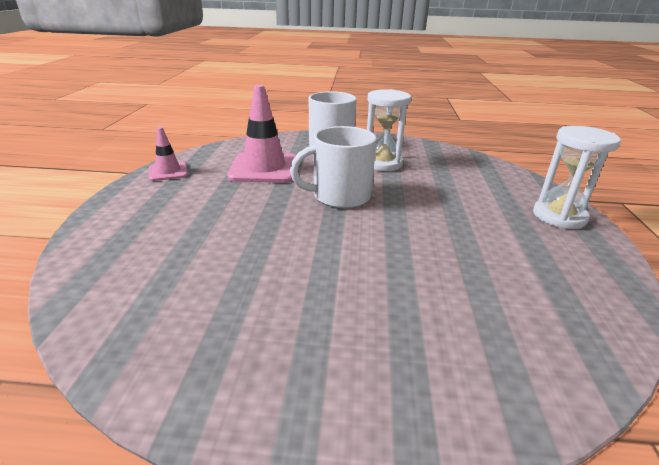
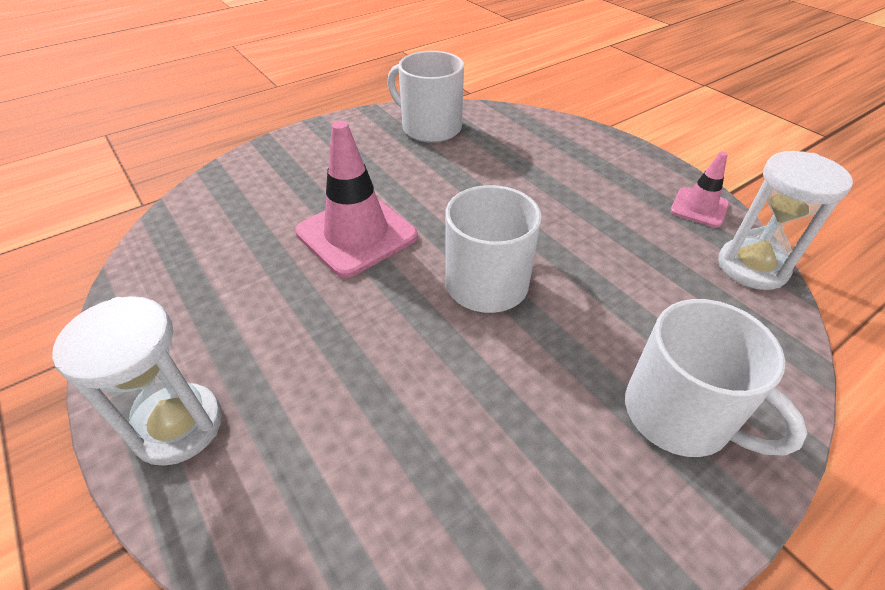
camera: 140 degrees right, 15 degrees up
(176, 331) = (430, 128): none -> white mug
(264, 168) = (640, 276): pink traffic cone -> pink traffic cone (356, 234)
(382, 163) = (531, 410): white hourglass -> white hourglass (752, 267)

